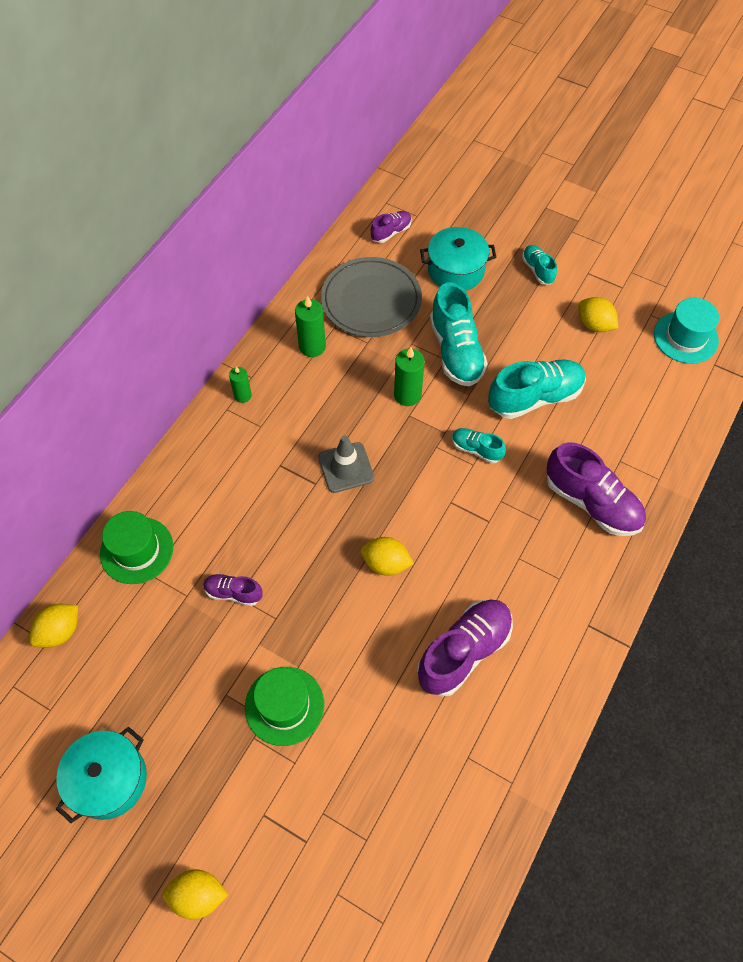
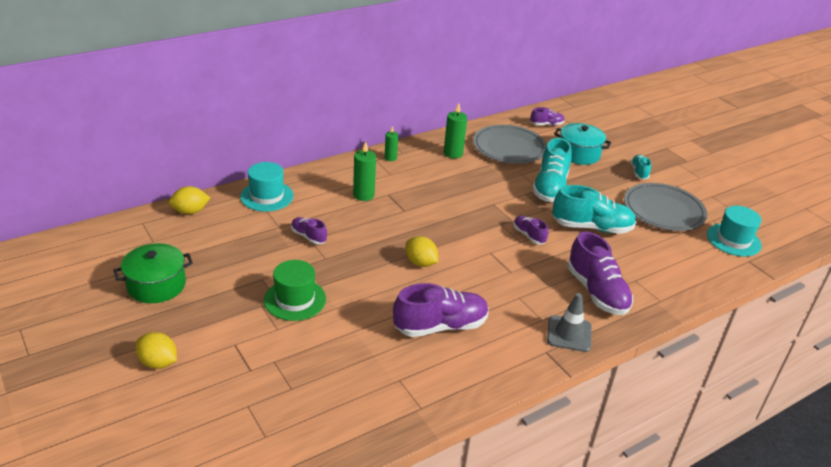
camera: 25 degrees right, 25 degrees down
(109, 779) = (156, 285): turquoise pot -> green pot
(137, 550) = (267, 196): green hat -> turquoise hat
(346, 467) = (430, 211): grey traffic cone -> grey traffic cone (569, 334)
(407, 395) = (500, 195): green candle -> green candle (363, 195)
(476, 449) = (529, 235): turquoise shoe -> purple shoe
(594, 325) = (663, 210): yellow lemon -> grey plate

